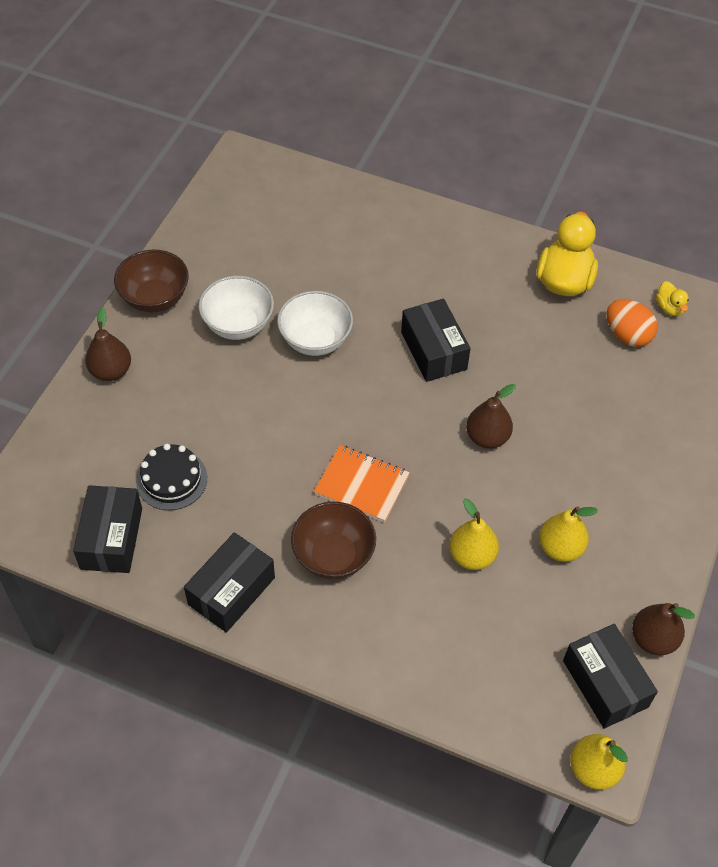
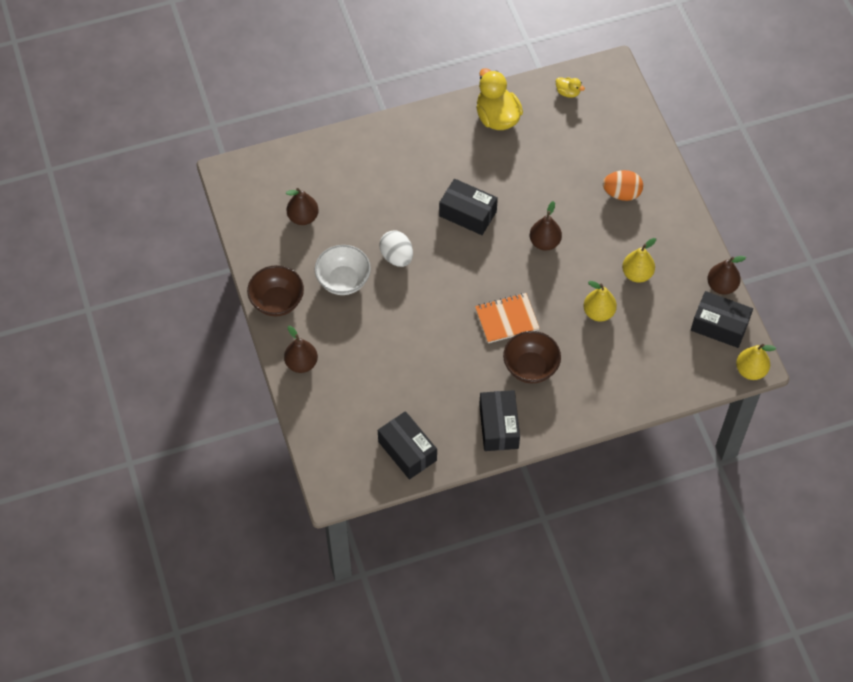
camera: 40 degrees left, 5 degrees up
(171, 479) = (404, 395): black cake -> none
(266, 241) = (303, 217): none -> brown pear
(315, 340) = (397, 257): white bowl -> white egg
(627, 335) = (561, 126): orange egg -> orange egg (621, 193)

